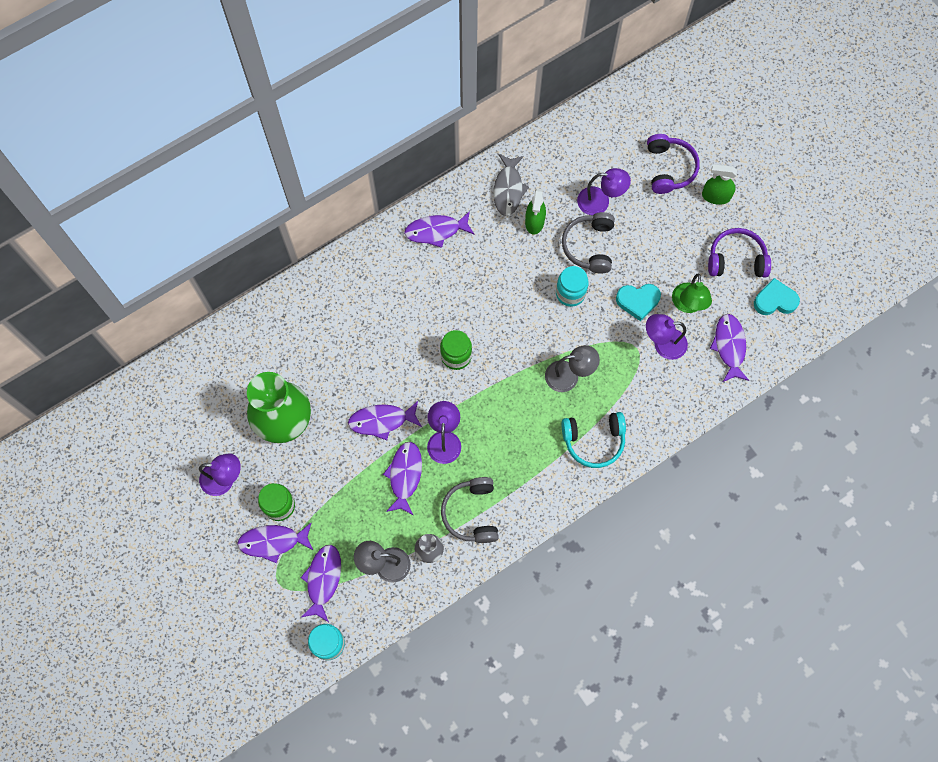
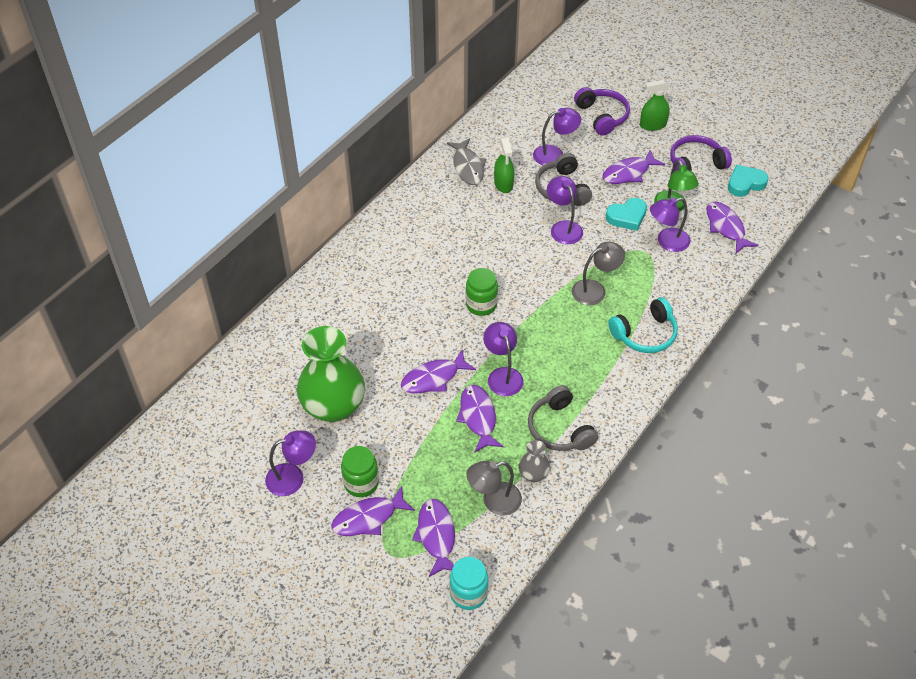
camera: 20 degrees left, 20 degrees down
(436, 231) = (415, 214): purple fish -> purple fish (628, 173)
(570, 293) = (563, 227): turquoise jar -> purple lamp

